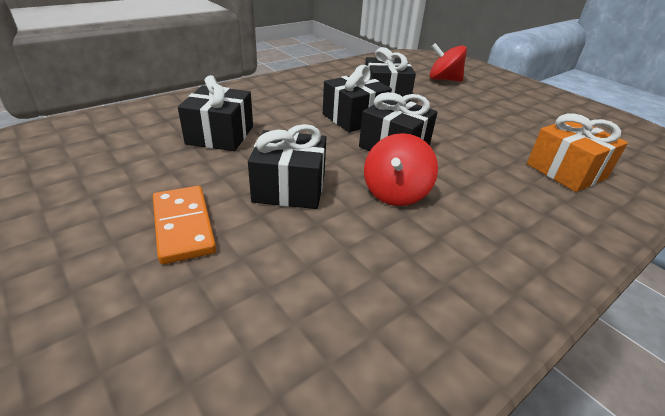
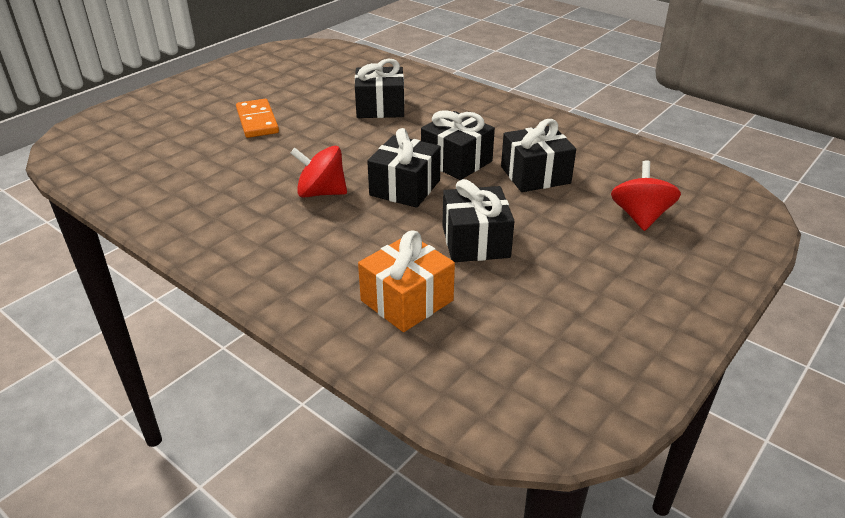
camera: 80 degrees right, 0 degrees up
(183, 226) = (257, 121): orange domino -> orange domino turned 75 degrees counterclockwise
(289, 188) = (312, 147): black gift -> black gift (475, 242)

